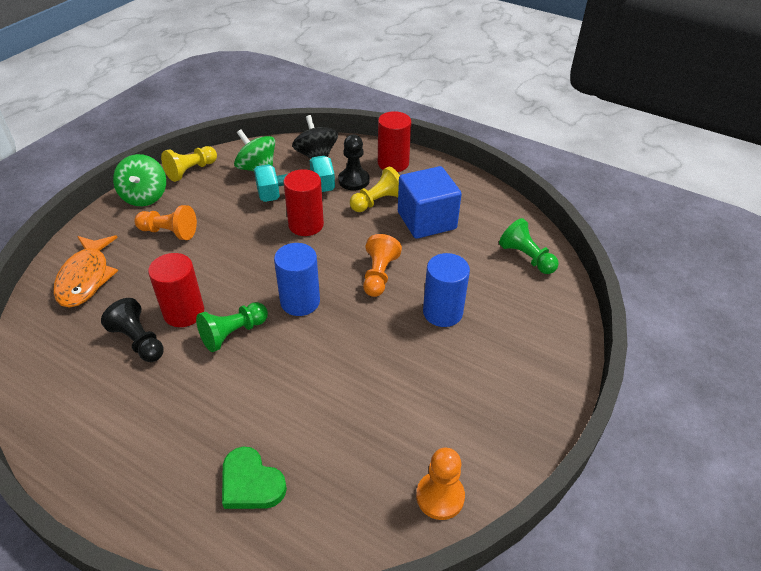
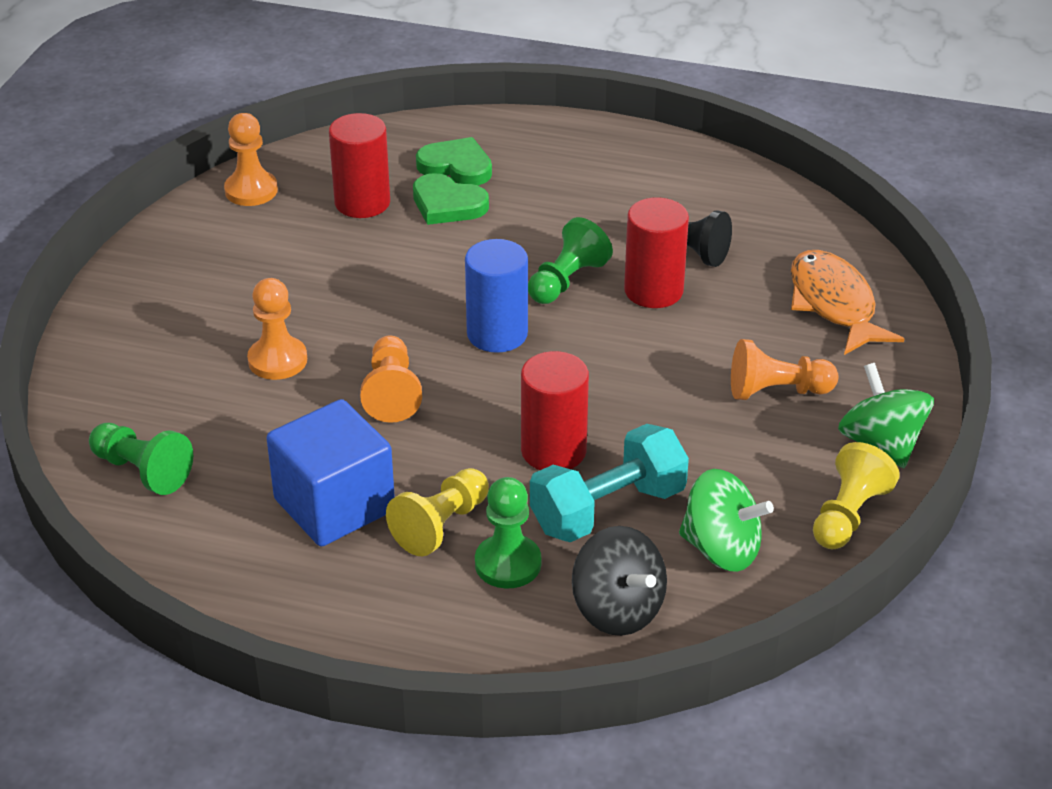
camera: 165 degrees right, 5 degrees down
(279, 433) = (447, 204): none -> green heart
(354, 180) = (508, 564): black pawn -> green pawn
(393, 163) = (440, 628): red cylinder -> red cylinder (362, 203)
(442, 312) = (277, 360): blue cylinder -> orange pawn

